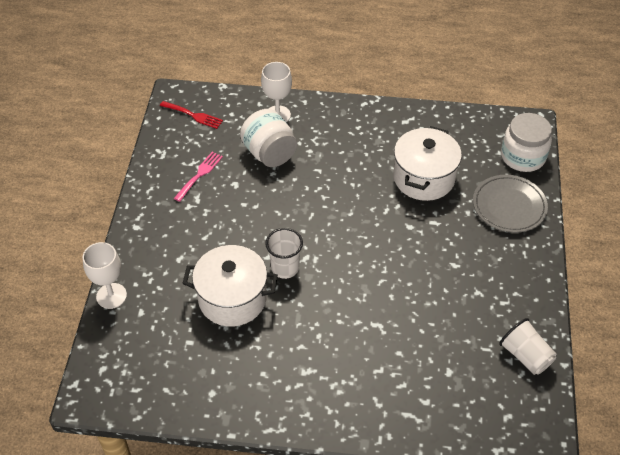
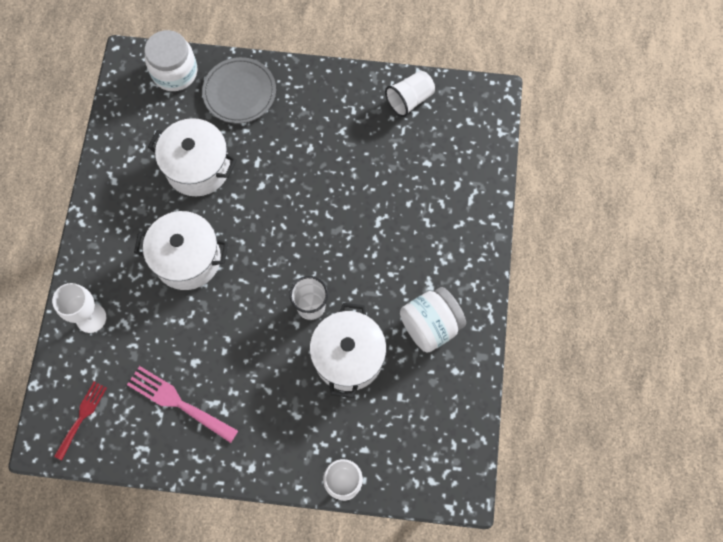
camera: 90 degrees left, 20 degrees up
(199, 174) = (178, 402): pink fork -> pink fork, size x1.50
(269, 153) = (151, 326): white jar -> white jar (430, 325)
(332, 175) = (187, 259): none -> white pot

